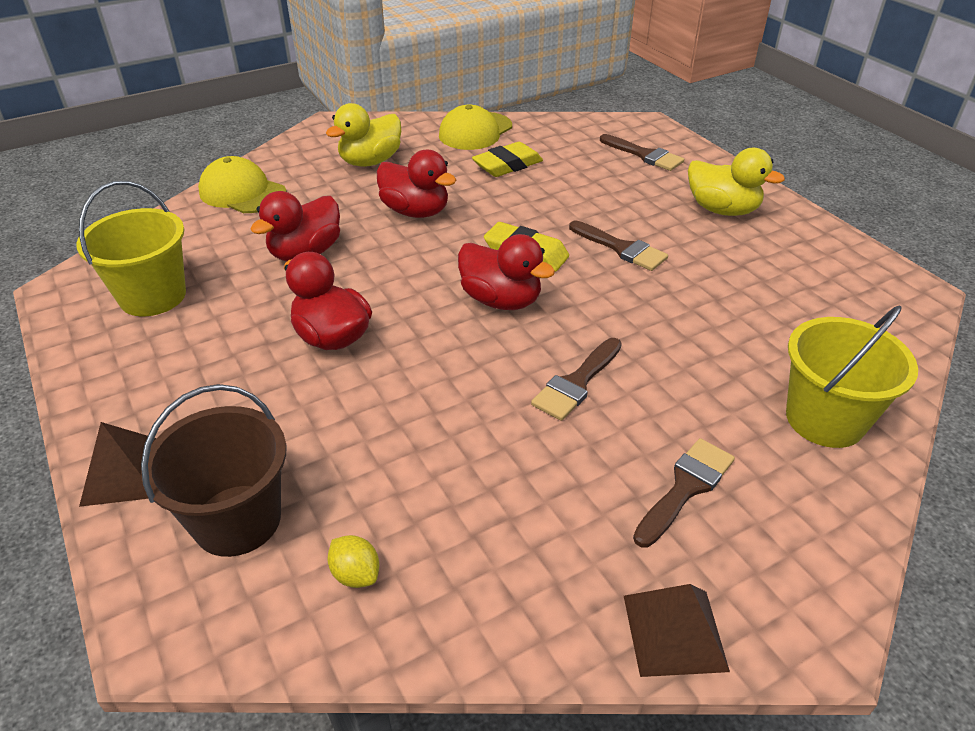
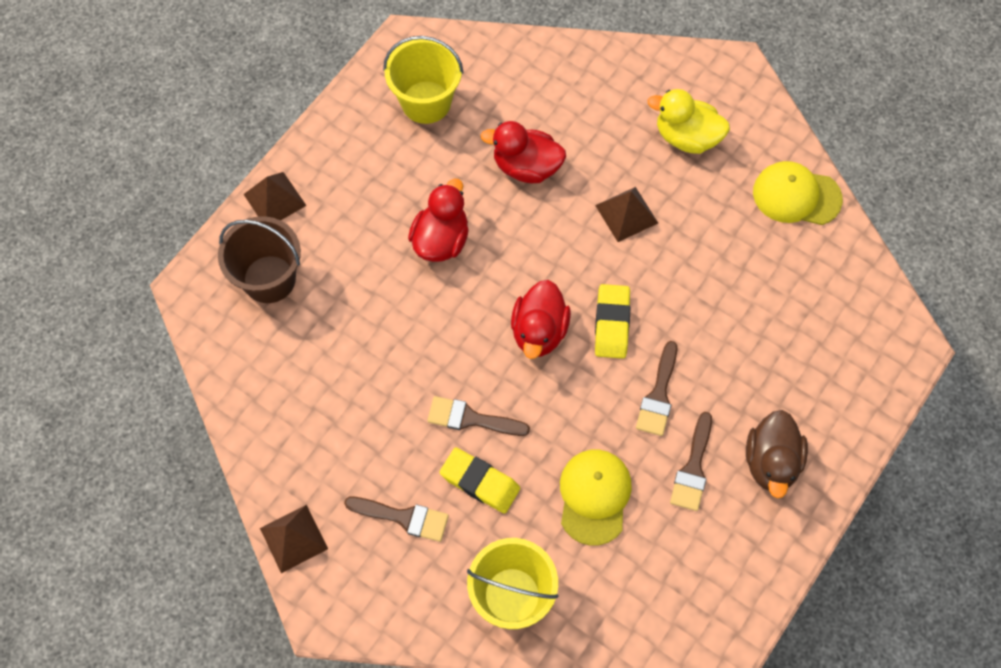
camera: 65 degrees right, 25 degrees up
(242, 192) = (582, 71): yellow cap -> yellow cap (594, 496)
(356, 574) = (261, 359): yellow lemon -> none
(415, 212) = (626, 214): red duck -> brown pyramid
(507, 165) = (747, 251): yellow eraser -> yellow eraser (480, 482)
(644, 155) = (840, 364): brown brush -> brown brush (693, 468)
(722, 210) = (771, 462): yellow duck -> brown duck

